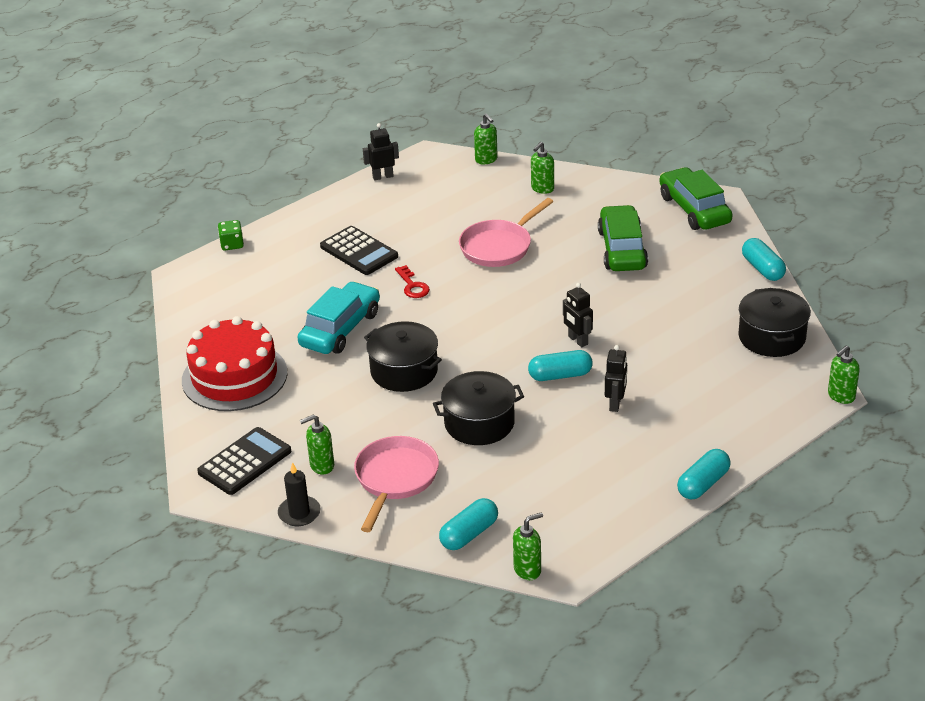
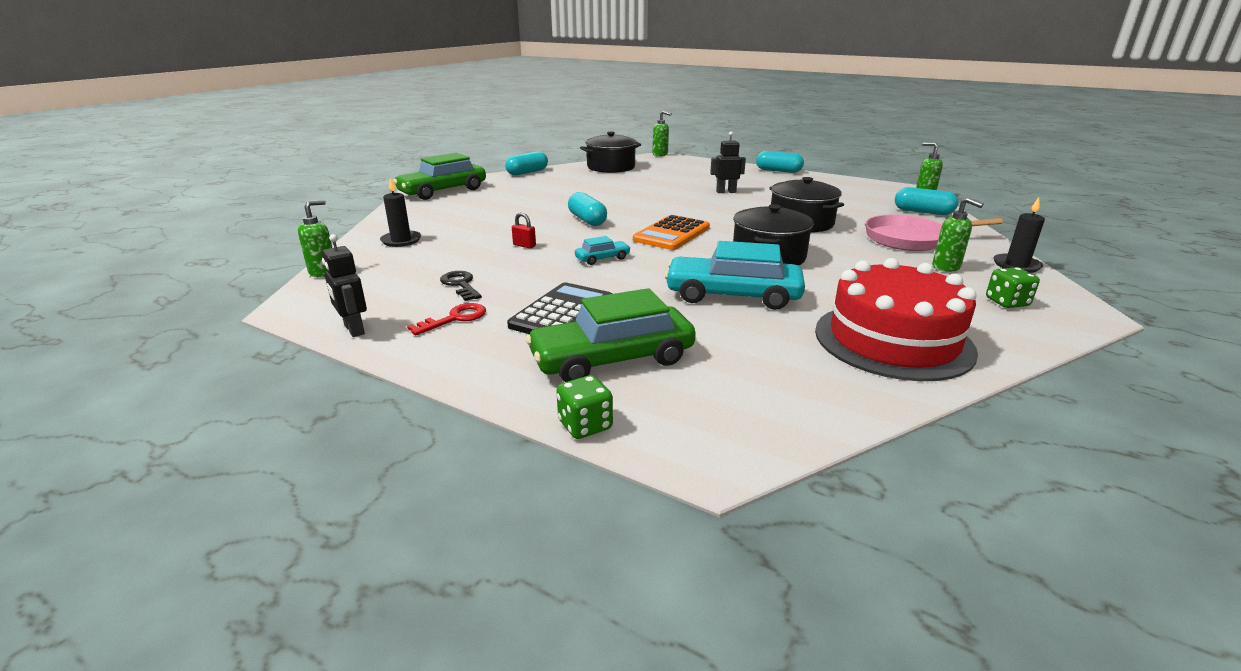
camera: 110 degrees left, 10 degrees down
(245, 462) = (1007, 302): black calculator -> green dice
(412, 286) = (620, 273): red key -> red key (455, 318)
(431, 214) = (460, 285): none -> black key
(447, 282) = (602, 258): none -> turquoise car
(488, 330) = (672, 234): none -> orange calculator
(499, 247) = (524, 245): pink pan -> red padlock
(542, 188) = (401, 240): green soap dispenser -> black candle
(560, 375) = (710, 207): turquoise capsule -> turquoise capsule (587, 220)
(577, 340) = (659, 207): black robot -> none
(622, 249) = (513, 205): green car -> green car (612, 359)

